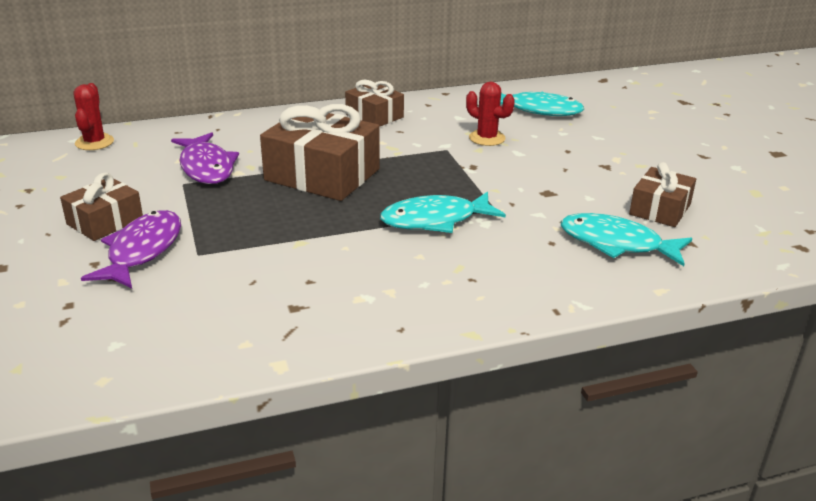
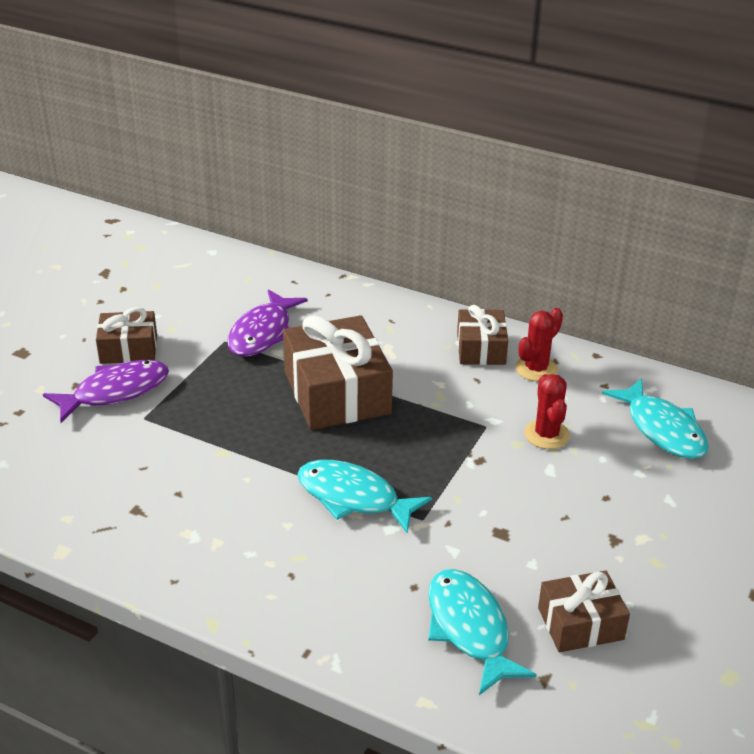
camera: 45 degrees right, 5 degrees up
(94, 142) = (221, 262): red cactus -> red cactus (536, 369)

